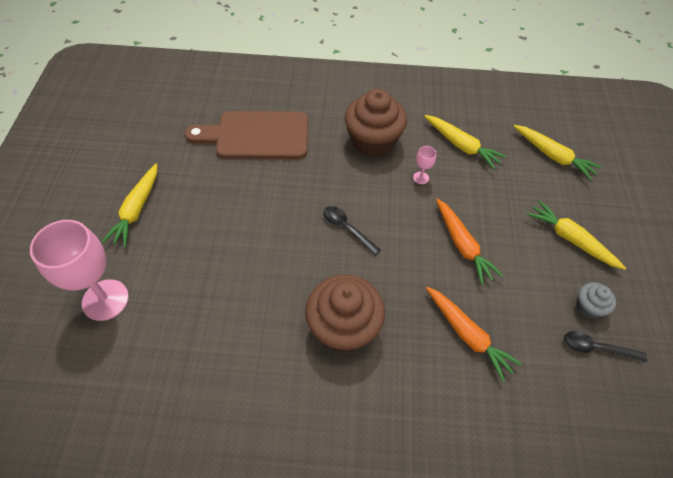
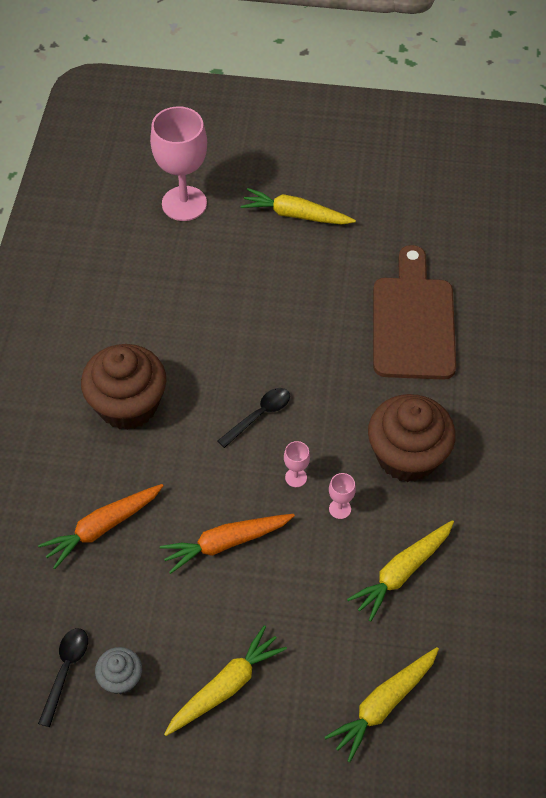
camera: 95 degrees right, 0 degrees up
(399, 203) = (296, 477): none -> pink goblet

